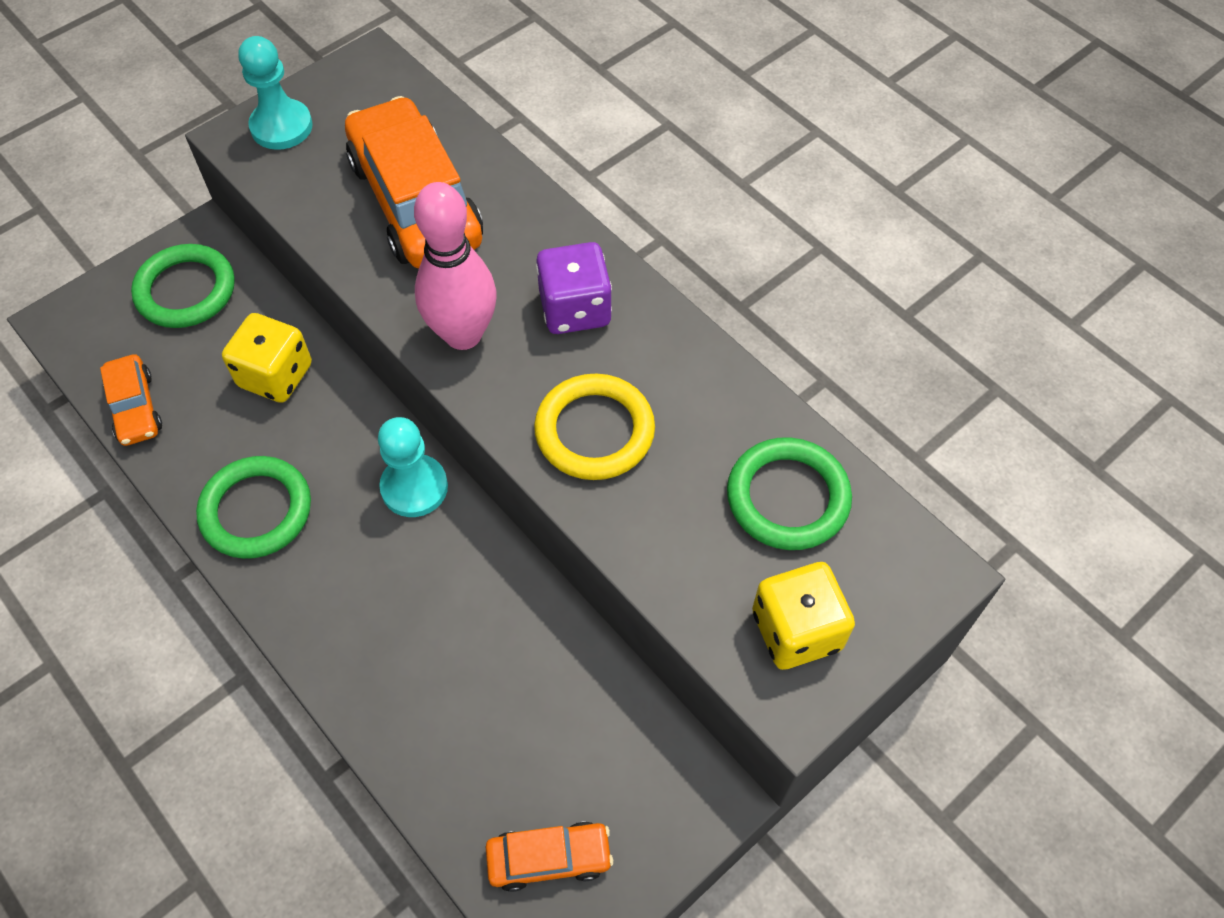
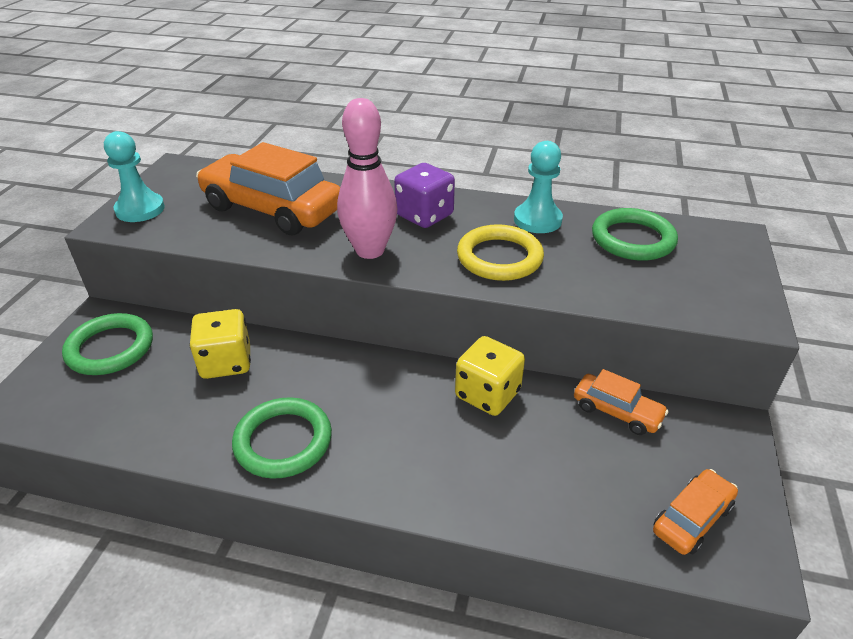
camera: 35 degrees left, 20 degrees down
(135, 408) = (124, 430): orange car -> orange car (617, 411)
(414, 487) = (385, 373): turquoise pawn -> turquoise pawn (537, 220)
(796, 630) = (711, 287): yellow dice -> yellow dice (487, 394)

